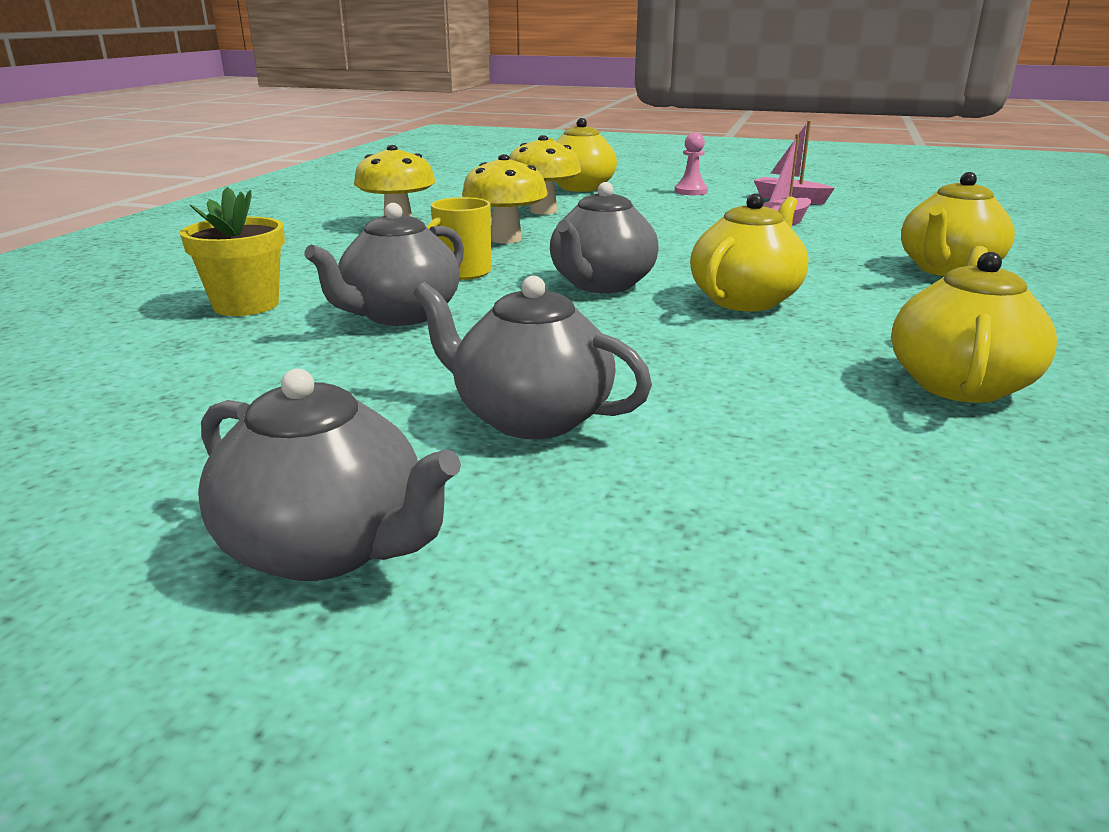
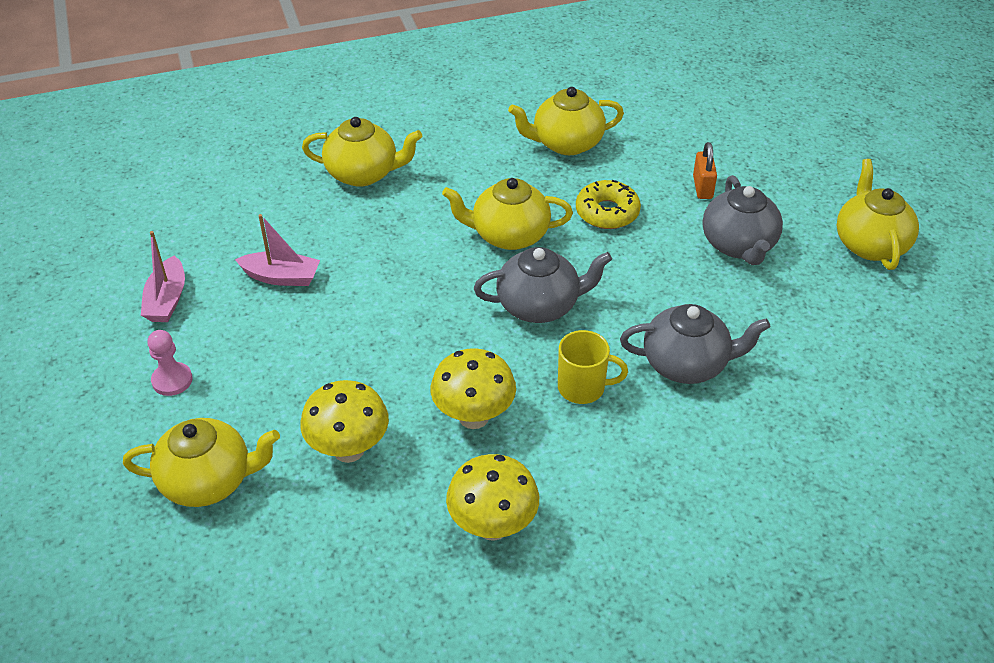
camera: 125 degrees left, 20 degrees up
(246, 305) = (753, 452): yellow flower pot -> none
(327, 548) = (870, 244): grey teapot -> yellow teapot
(719, 448) = (702, 187): none -> orange padlock
(732, 358) = (607, 212): none -> yellow donut

